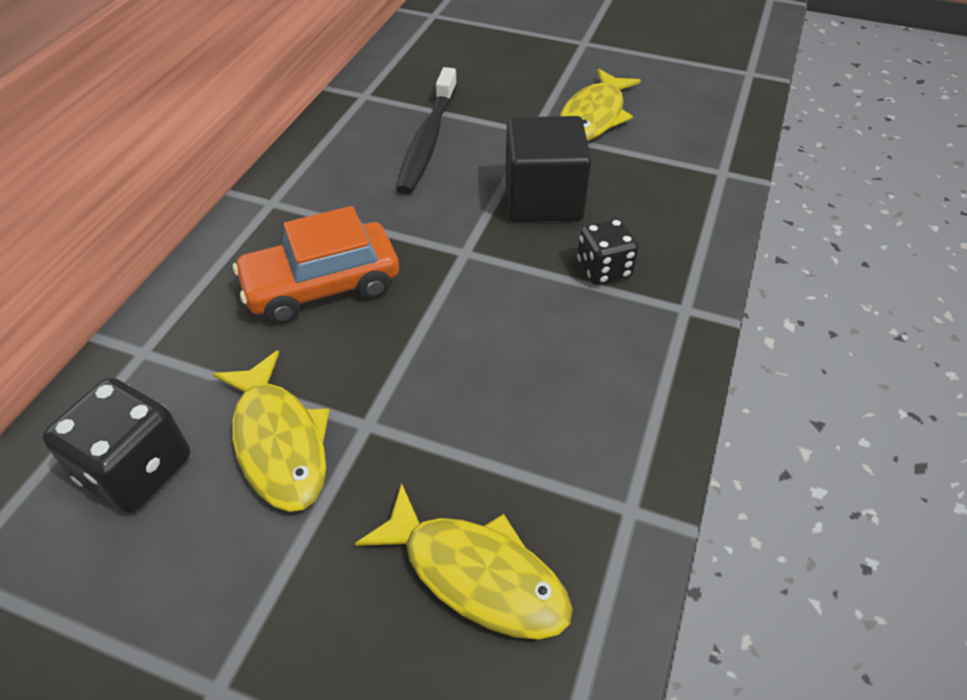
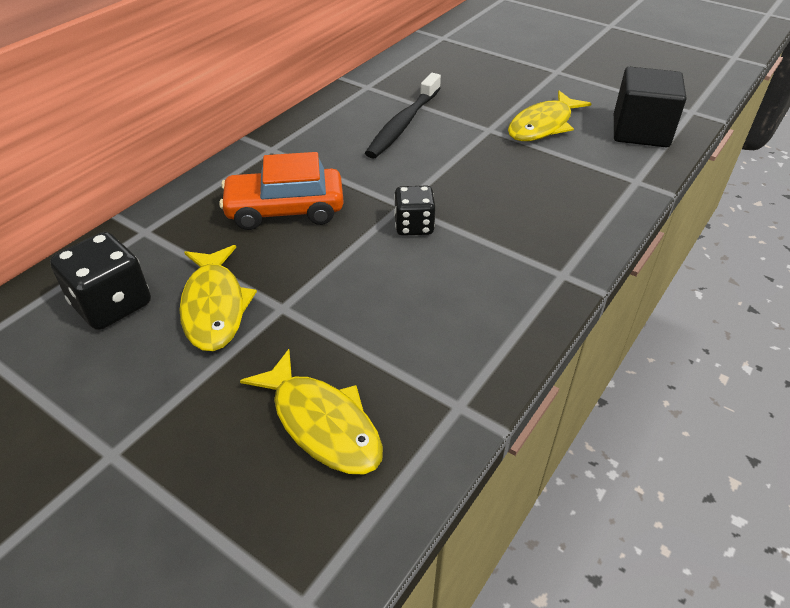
camera: 15 degrees right, 5 degrees down
(543, 199) = (477, 178): black cube -> black cube (640, 131)
(604, 269) = (506, 235): black dice -> black dice (414, 226)

